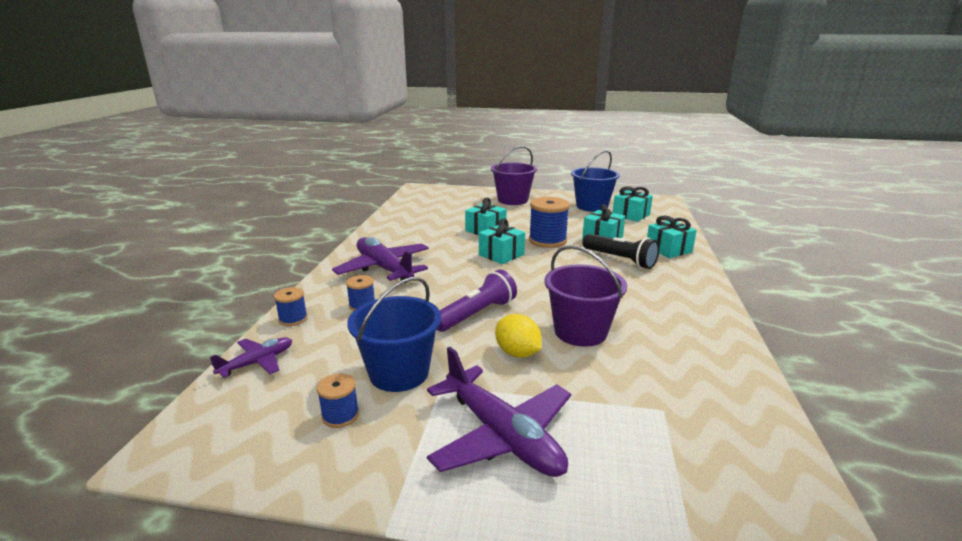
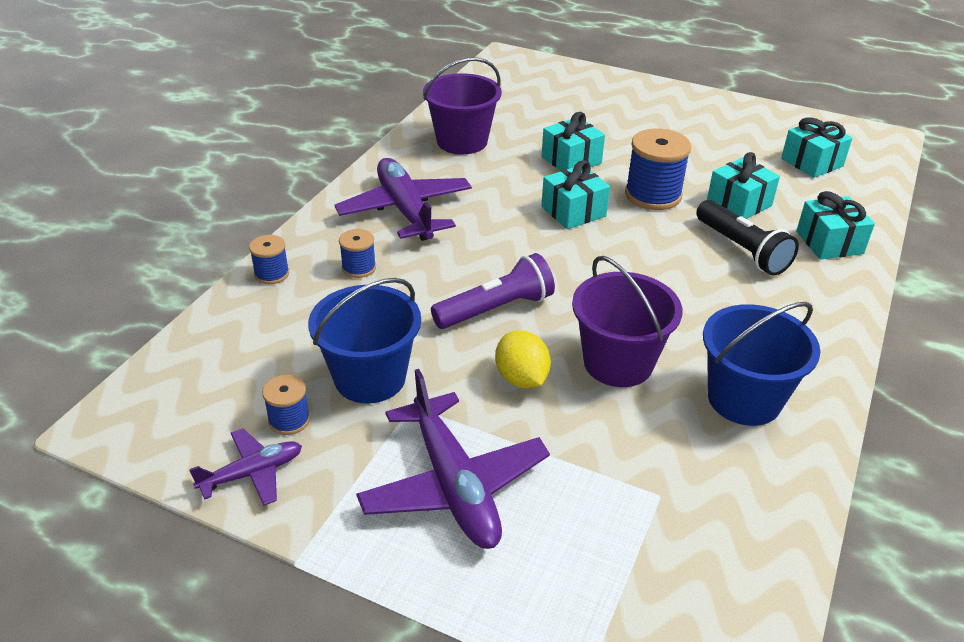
camera: 15 degrees right, 15 degrees up
(257, 362) = (218, 330): purple plane -> purple plane (252, 473)
(513, 200) = (640, 103): purple bucket -> purple bucket (462, 141)
(592, 206) = (758, 134): blue bucket -> blue bucket (744, 399)

